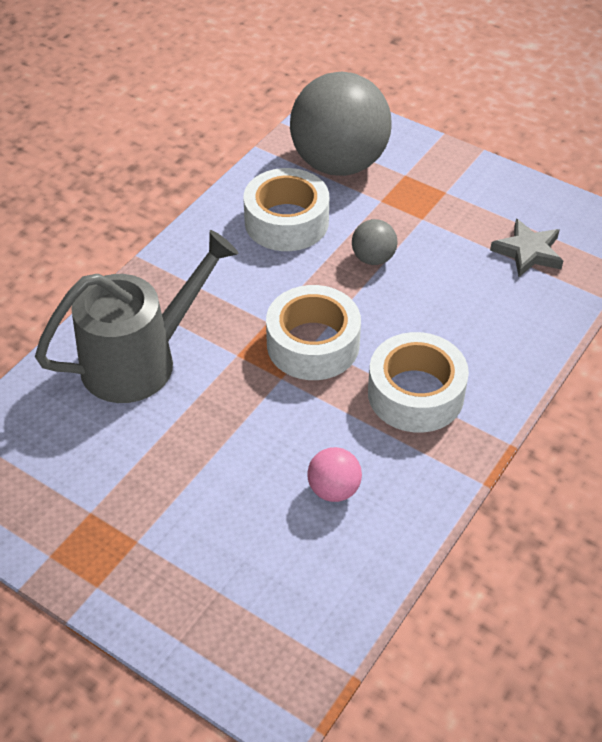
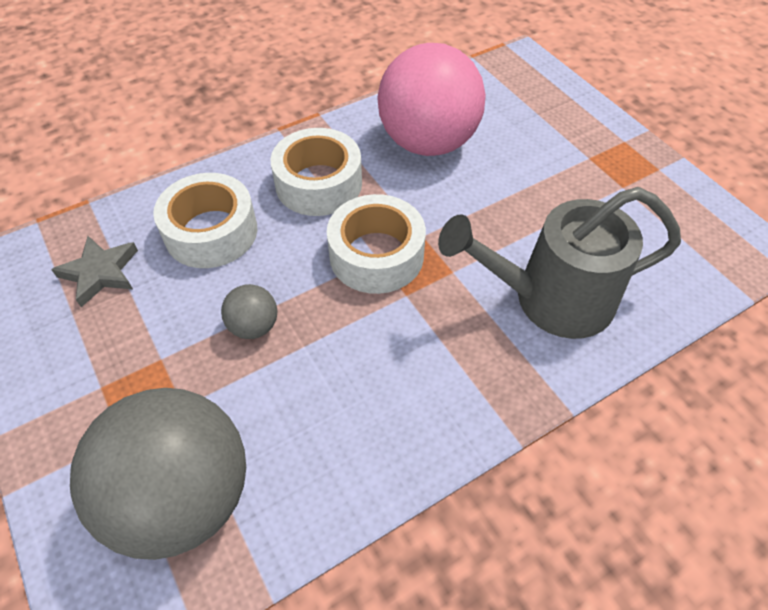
camera: 155 degrees left, 5 degrees up
(286, 221) = (314, 419): white tape -> white tape (211, 232)
(334, 489) = (428, 142): pink ball -> pink ball, size x2.37

